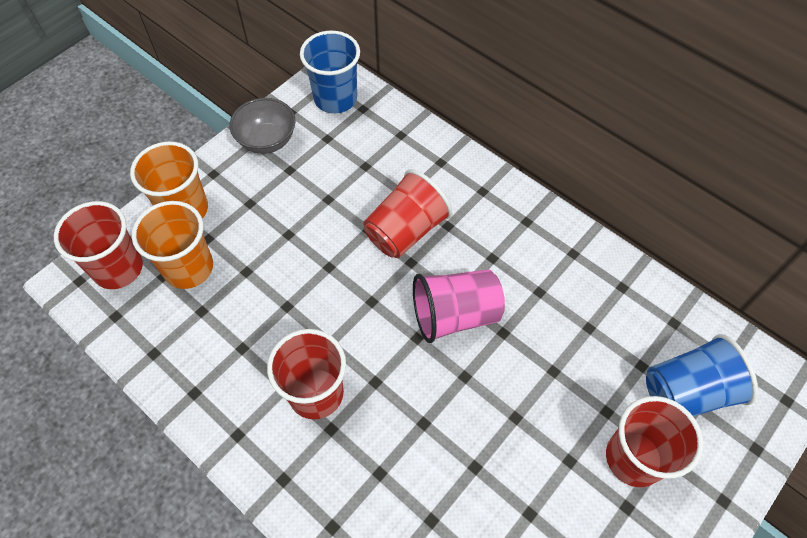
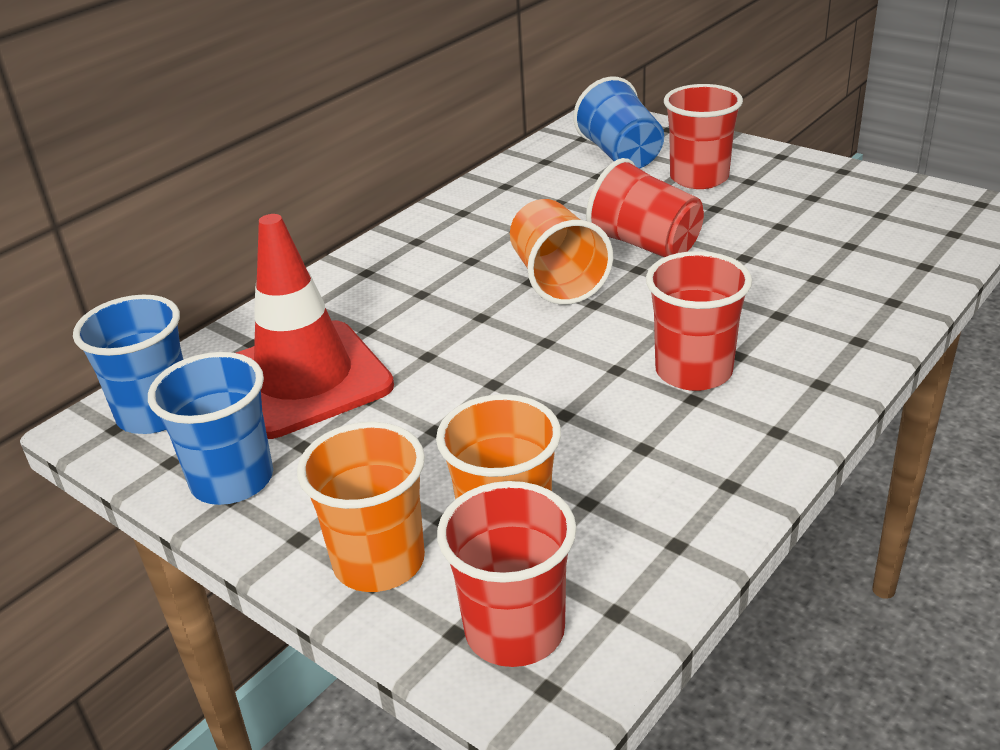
camera: 90 degrees left, 25 degrees down
(267, 140) = (232, 480): grey bowl -> blue cup
(354, 165) = (304, 379): none -> red traffic cone
(406, 231) = (430, 324): red cup -> red cup (645, 245)
(455, 315) = (557, 280): pink cup -> orange cup

